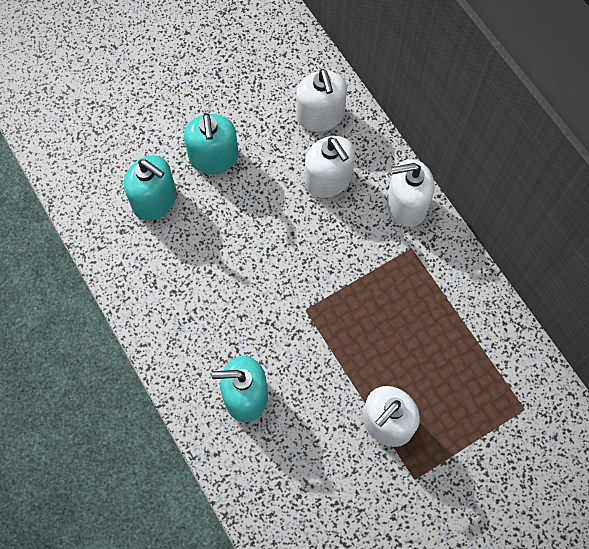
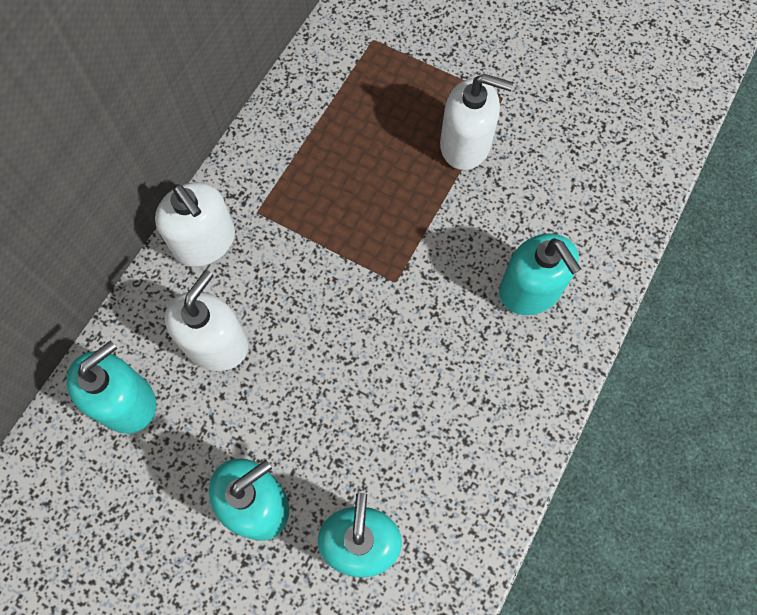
camera: 120 degrees left, 0 degrees up
(320, 115) = (126, 402): white soap dispenser -> turquoise soap dispenser

